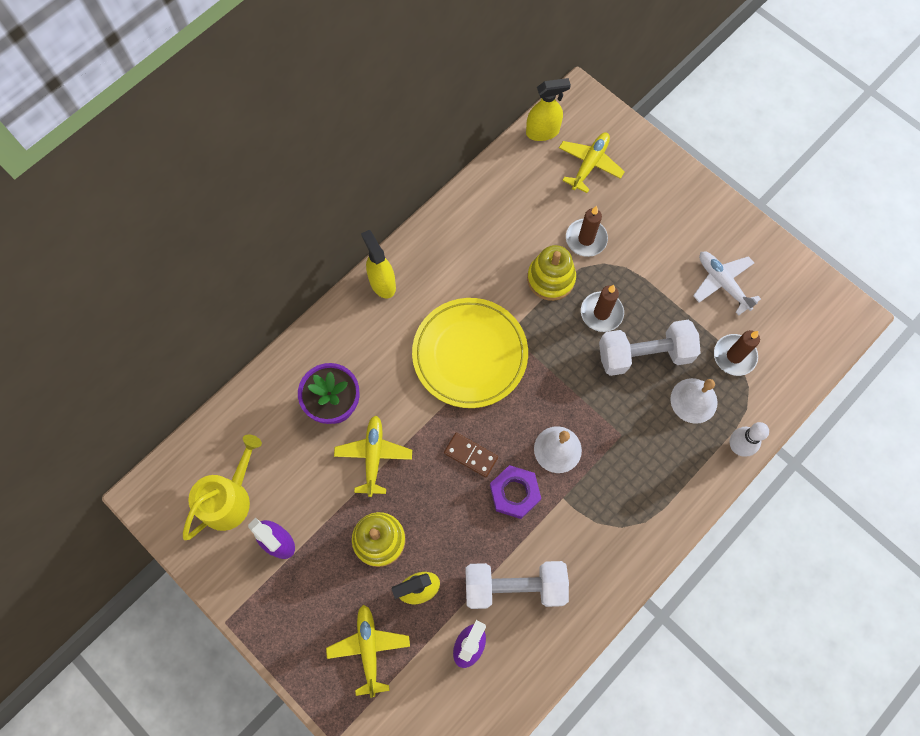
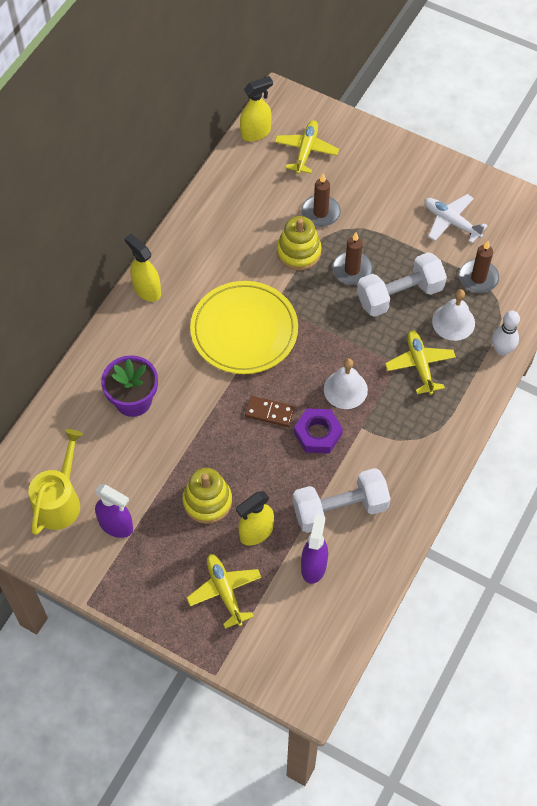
camera: 15 degrees left, 10 degrees down
(373, 456) = (181, 434): yellow plane -> yellow plane (419, 365)

